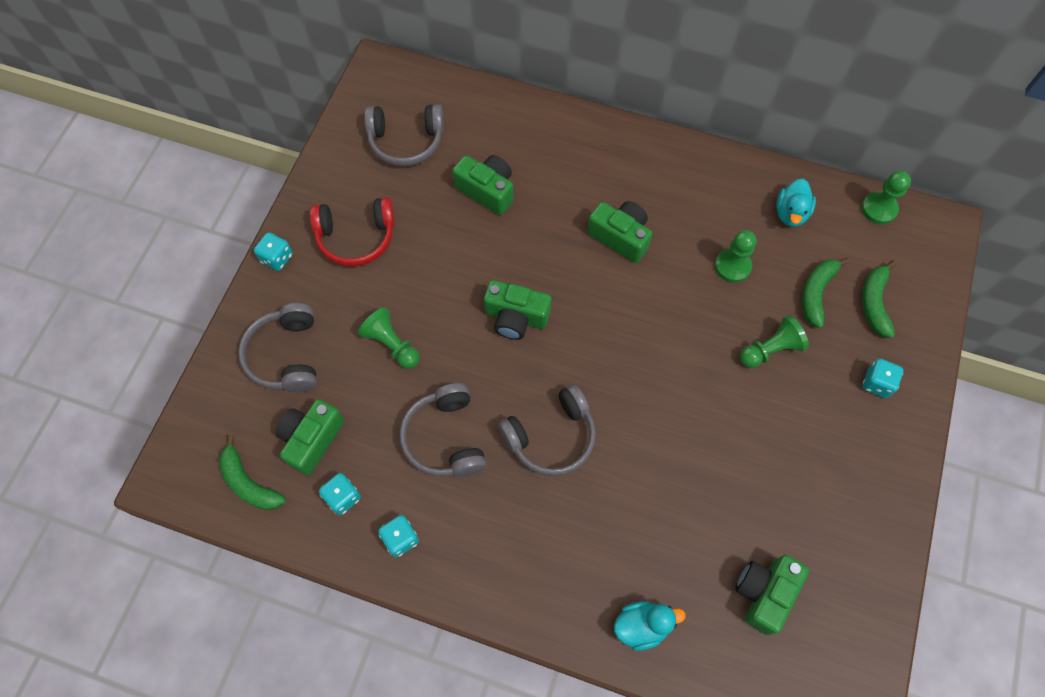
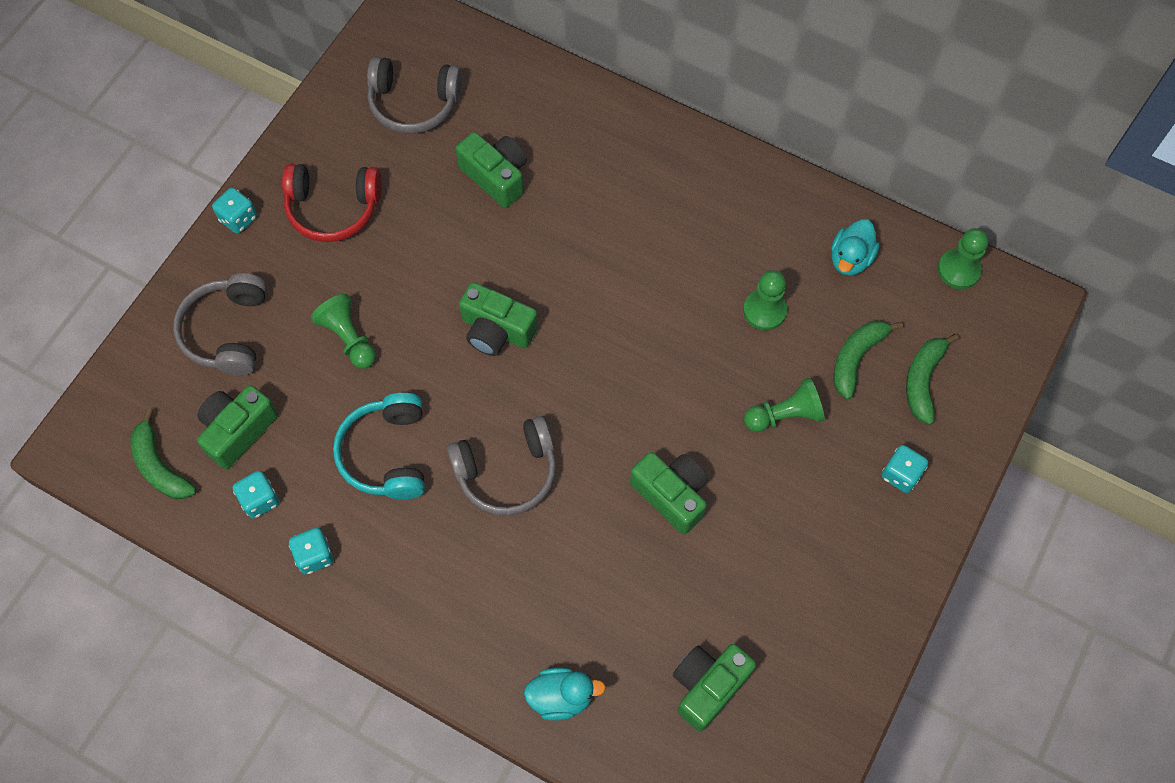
camera: 10 degrees right, 0 degrees up
(445, 438) = (386, 454): grey headphones -> turquoise headphones
(620, 237) = (640, 255): green camera -> green camera (671, 495)

